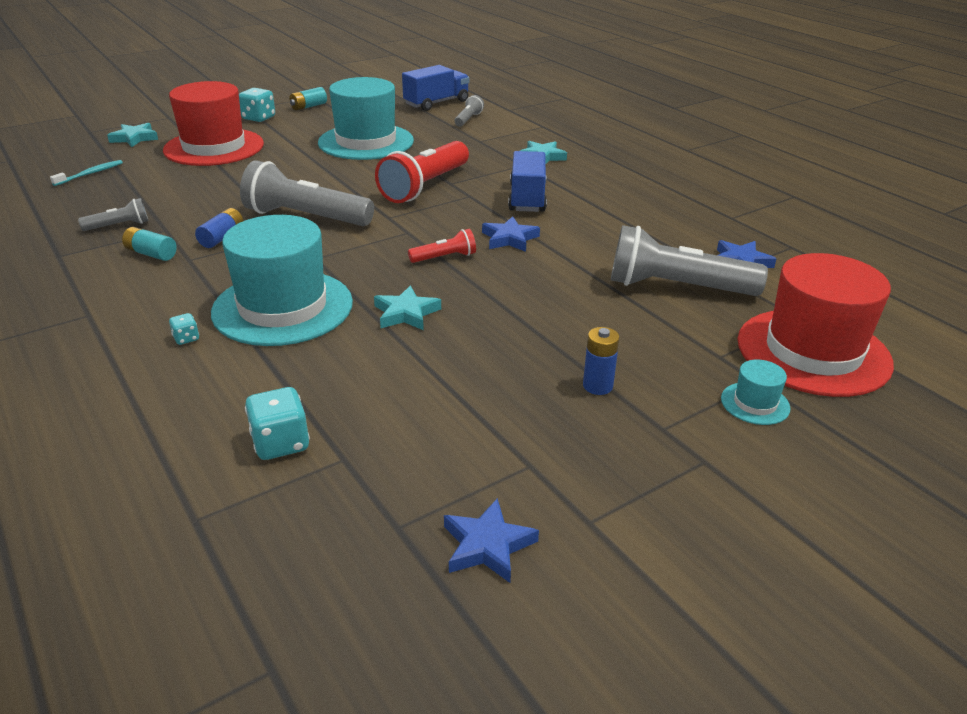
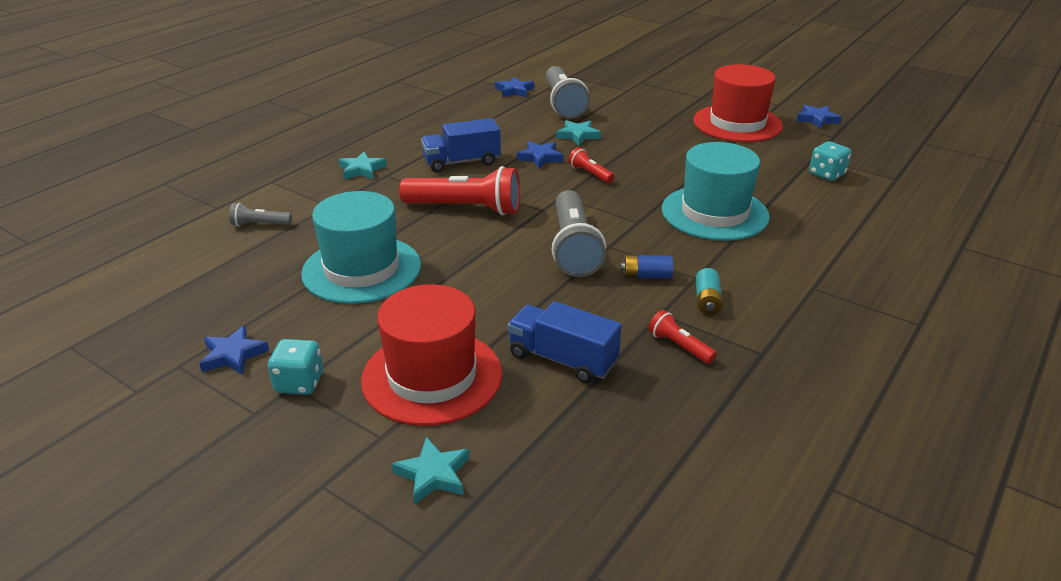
camera: 110 degrees left, 0 degrees up
(90, 174) = (579, 445): turquoise toothbrush -> none
(119, 226) = (679, 346): grey flashlight -> red flashlight
(186, 338) = (787, 235): turquoise dice -> none
(308, 106) = (233, 355): turquoise battery -> blue star
(406, 313) = (674, 171): turquoise star -> turquoise star (578, 135)
(436, 103) = (199, 257): blue truck -> blue truck (562, 359)
(597, 386) = (685, 112): blue battery -> none
(755, 403) = (659, 82): turquoise hat -> none
(813, 352) = (601, 73): red hat -> red hat (737, 123)

